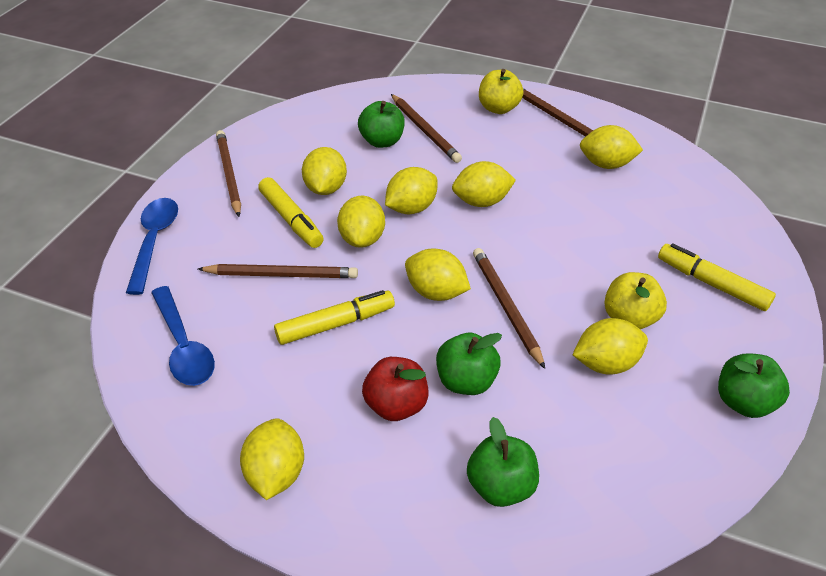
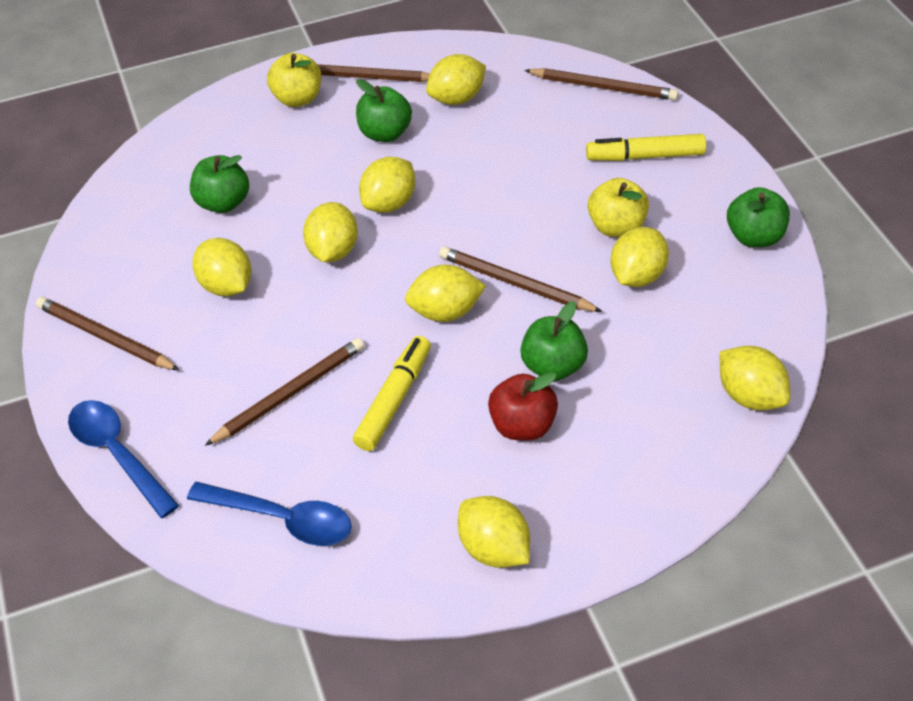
camera: 40 degrees left, 5 degrees up
(291, 219) = (231, 337): yellow marker -> none
(362, 239) = (323, 309): yellow lemon -> yellow lemon (749, 395)
(425, 130) = (253, 165): brown pencil -> brown pencil (603, 87)
(501, 486) = (663, 422): green apple -> green apple (385, 133)

